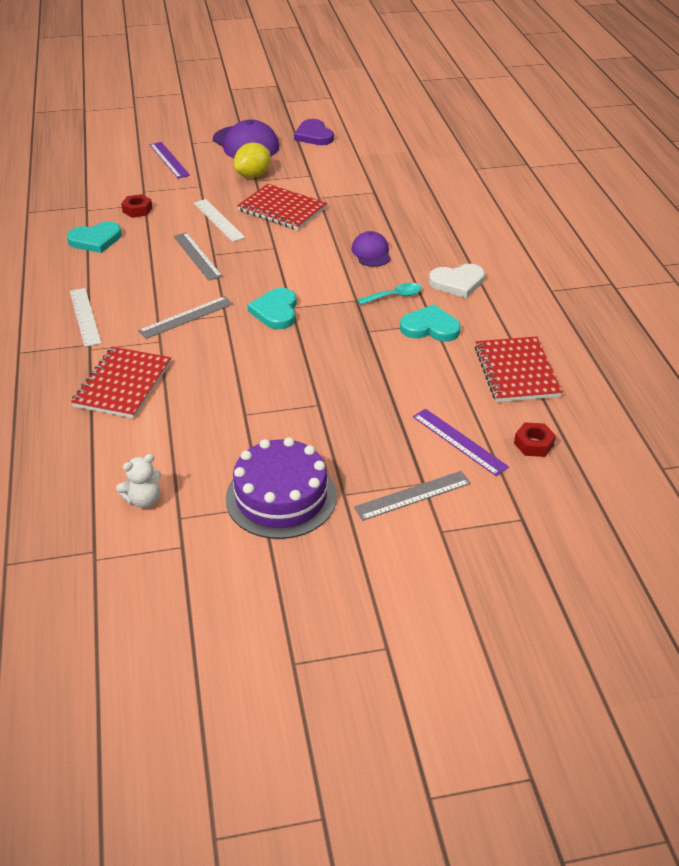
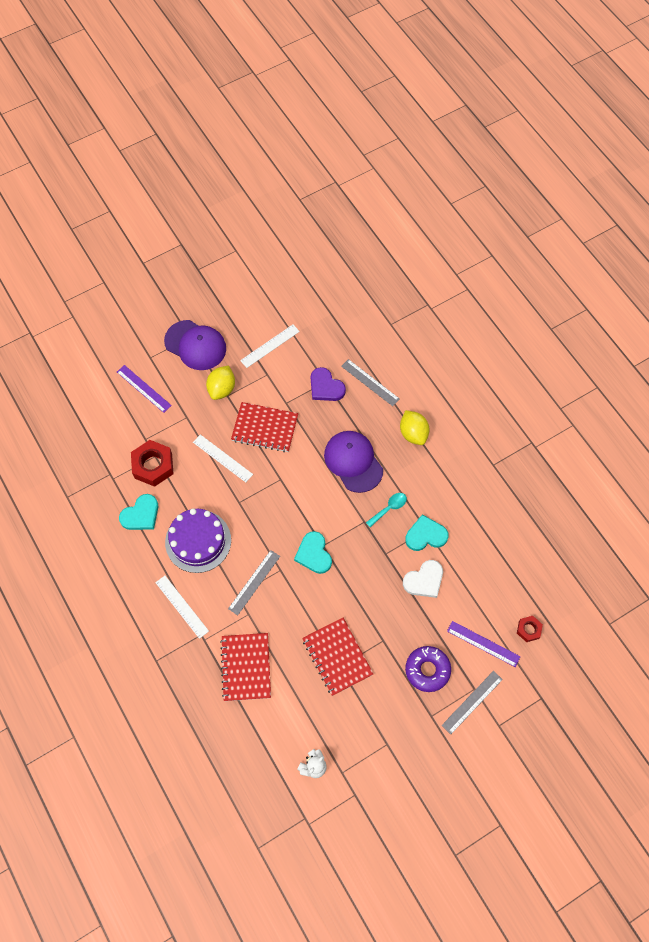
camera: 20 degrees left, 25 degrees up
(137, 210) = (153, 466): red nut -> red nut, size x1.84
(197, 256) = (228, 508): grey ruler -> grey ruler (370, 382)
(281, 497) = (395, 732): purple cake -> purple cake (198, 541)
(314, 135) = (246, 315): purple heart -> purple heart (325, 387)
(326, 158) = (270, 346): none -> white ruler
(364, 447) = (427, 670): none -> purple donut
(371, 252) = (353, 462): purple cap -> purple cap, size x1.73
(457, 282) = (427, 477): white heart -> white heart (424, 580)
(459, 247) = (413, 433): none -> yellow lemon
(516, 371) = (497, 562): red notebook -> red notebook (337, 657)

